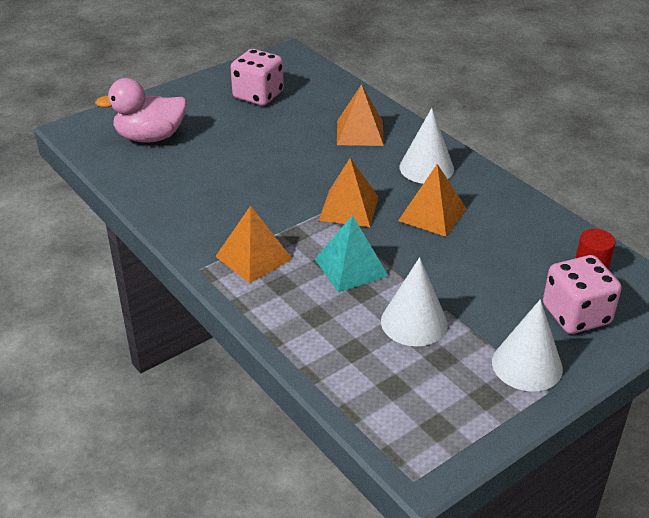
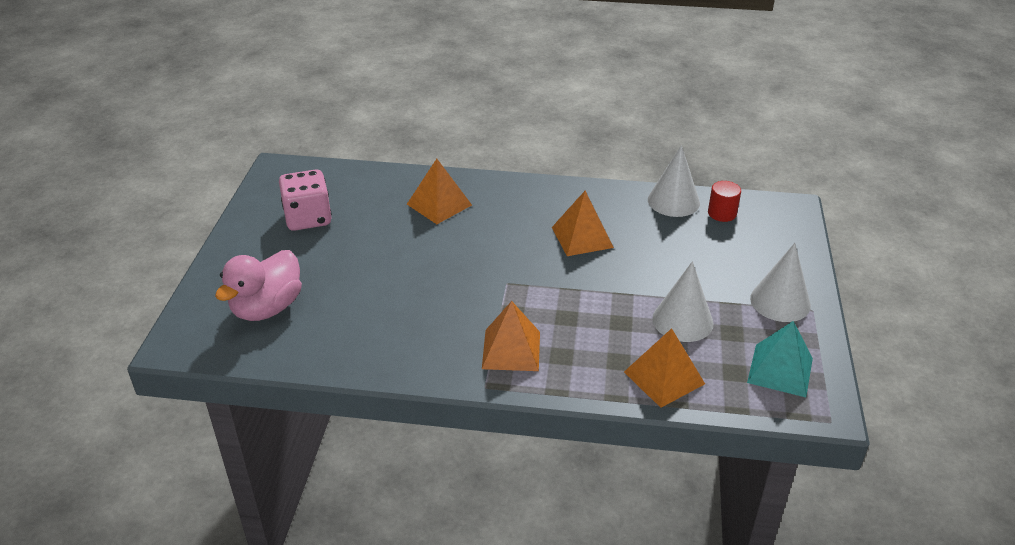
camera: 45 degrees left, 0 degrees up
(348, 208) = (520, 268): orange pyramid -> orange pyramid (664, 377)
(351, 267) = (588, 310): turquoise pyramid -> turquoise pyramid (780, 370)
(426, 168) = (527, 205): white cone -> white cone (673, 201)
(576, 315) = (758, 250): pink dice -> none

